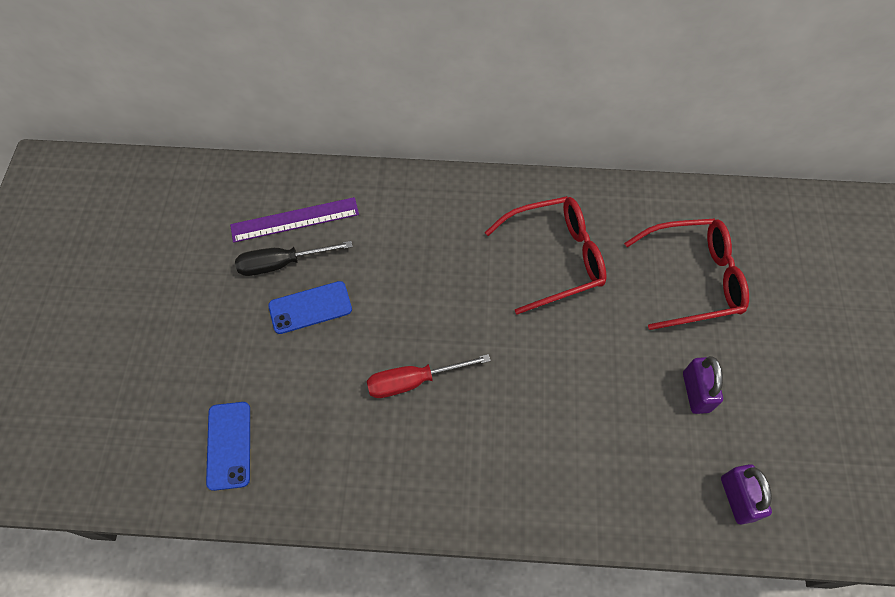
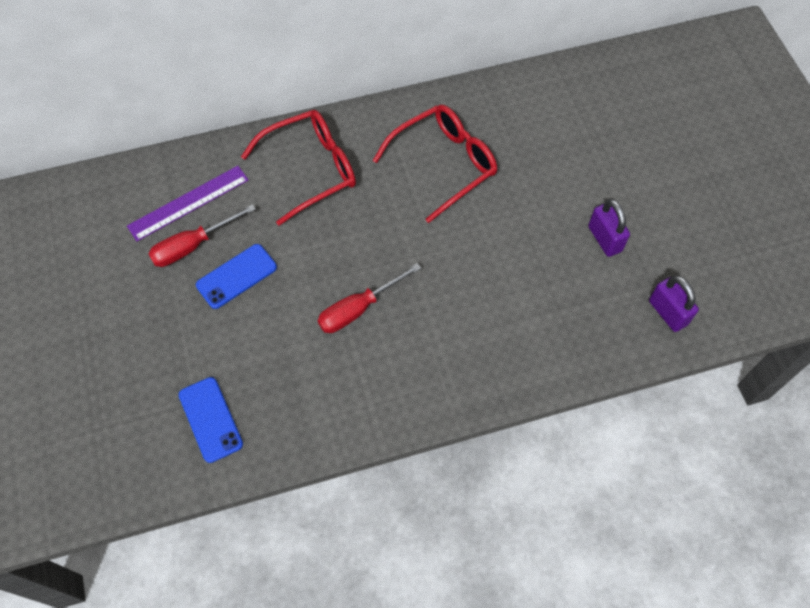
camera: 20 degrees left, 0 degrees up
(282, 263) = (192, 246): black screwdriver -> red screwdriver
(693, 279) = (569, 146): red glasses -> red glasses (311, 170)

